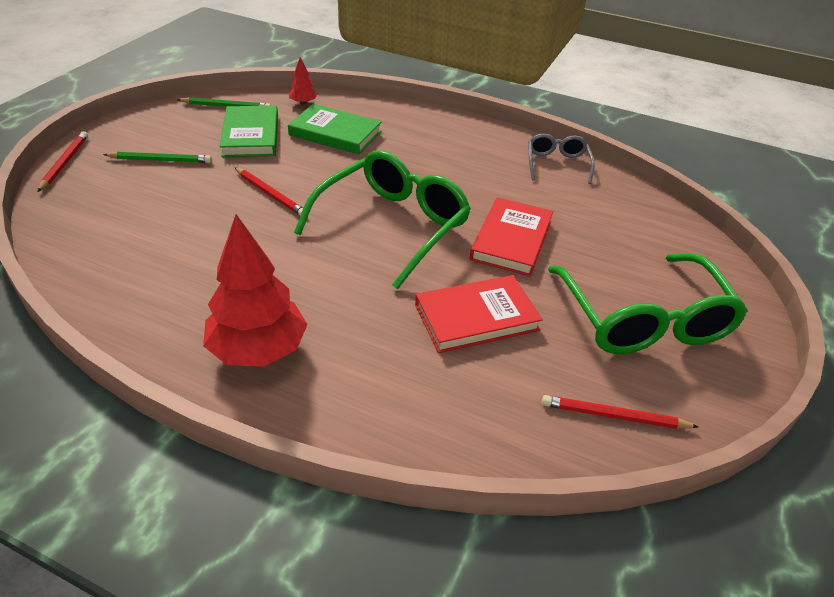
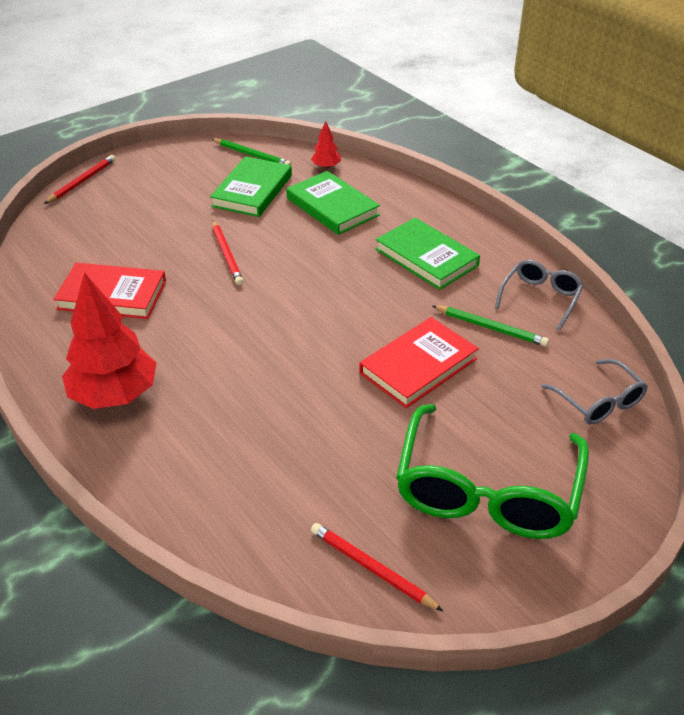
camera: 30 degrees right, 0 degrees up
(160, 160) = (158, 197): green pencil -> green pencil (490, 328)
(391, 226) = (312, 317): green glasses -> none
(446, 155) = (426, 257): none -> green book
(476, 317) = (319, 430): red book -> red book (112, 295)
(660, 227) = (598, 401): none -> grey glasses

